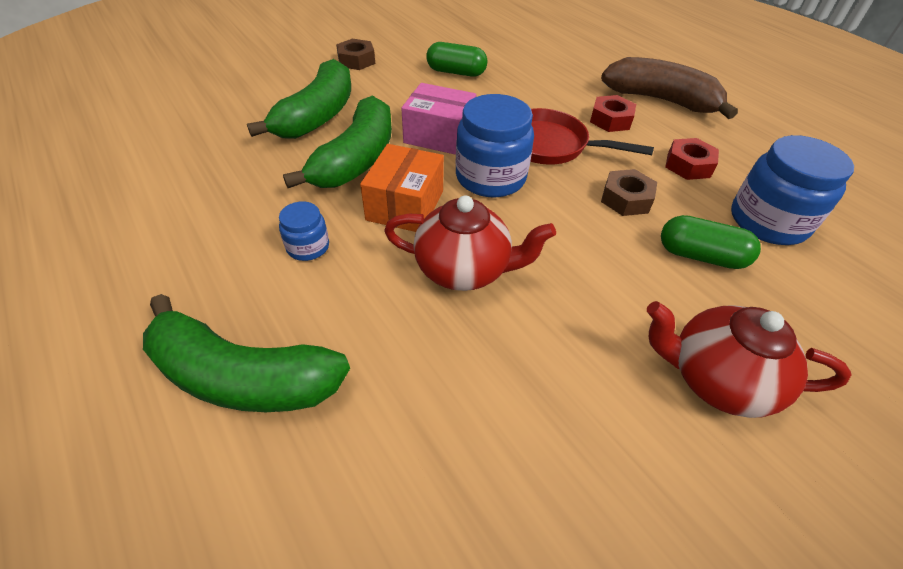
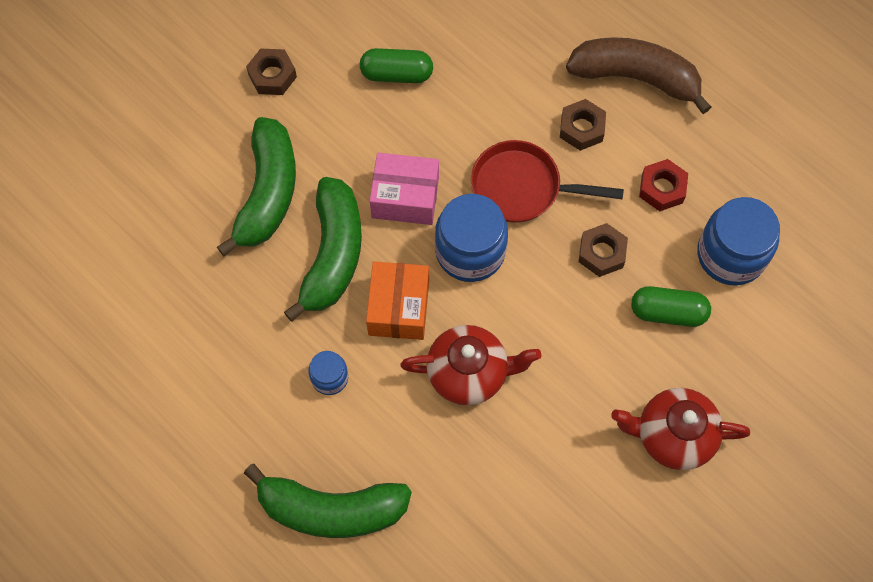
camera: 10 degrees left, 20 degrees up
(610, 120) = (581, 128): red nut -> brown nut

